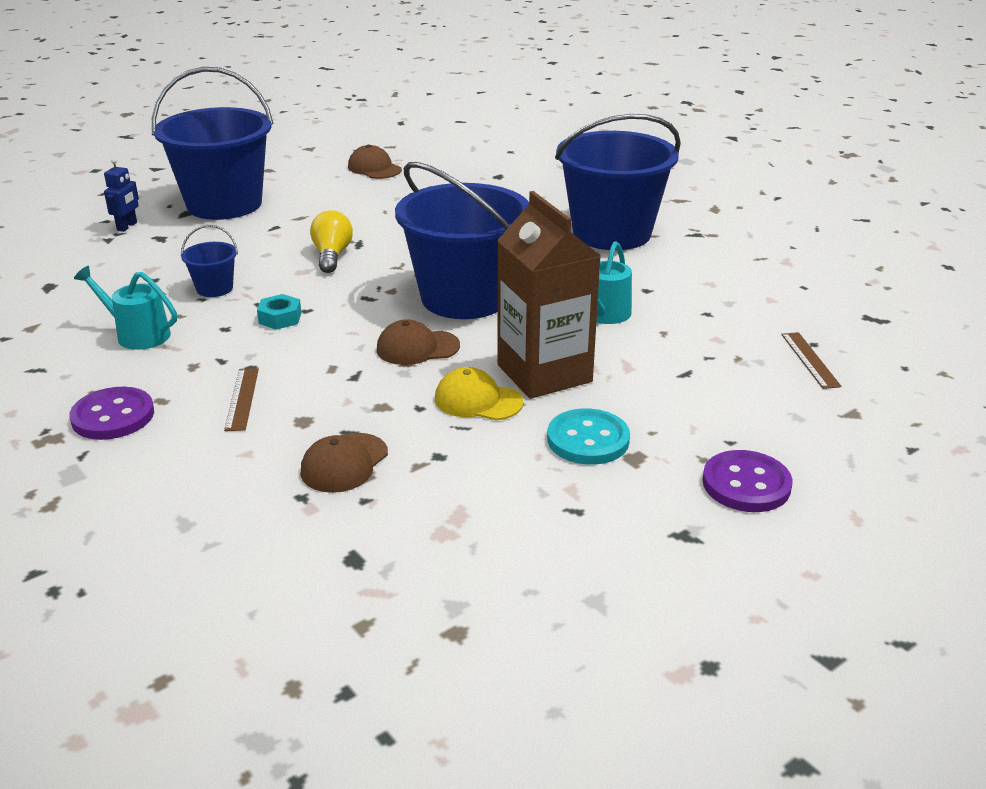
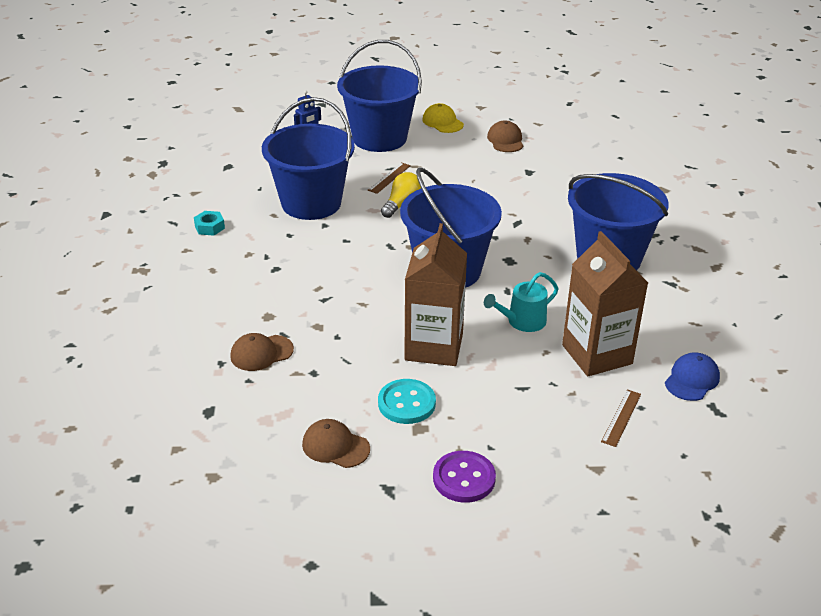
camera: 35 degrees right, 5 degrees up
(113, 416) = (181, 269): purple button -> none
(138, 334) = (241, 220): turquoise watering can -> none
(214, 288) = (311, 203): blue bucket -> blue bucket, size x2.40
(242, 399) = (252, 287): brown ruler -> brown ruler (389, 178)
(280, 318) = (325, 240): turquoise nut -> turquoise nut (209, 227)
(417, 348) = (380, 295): brown cap -> brown cap (335, 446)
(478, 400) = (374, 347): yellow cap -> yellow cap (442, 122)
(713, 316) = (597, 354): none -> brown carton
(822, 303) = (692, 379): none -> blue cap

